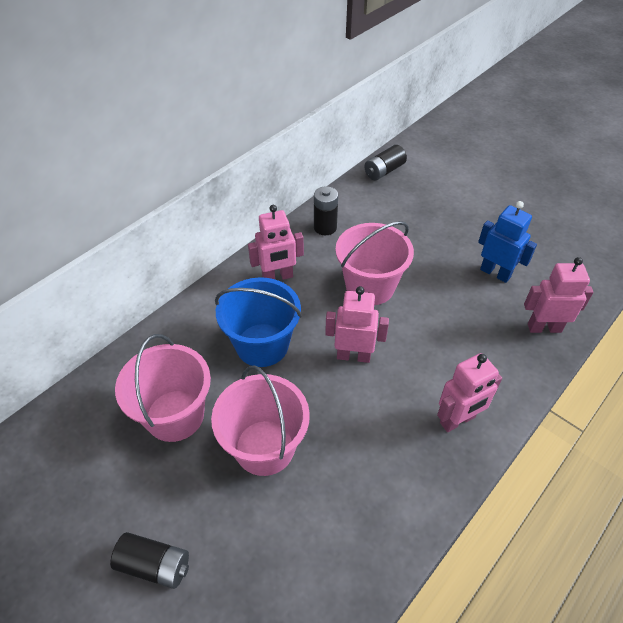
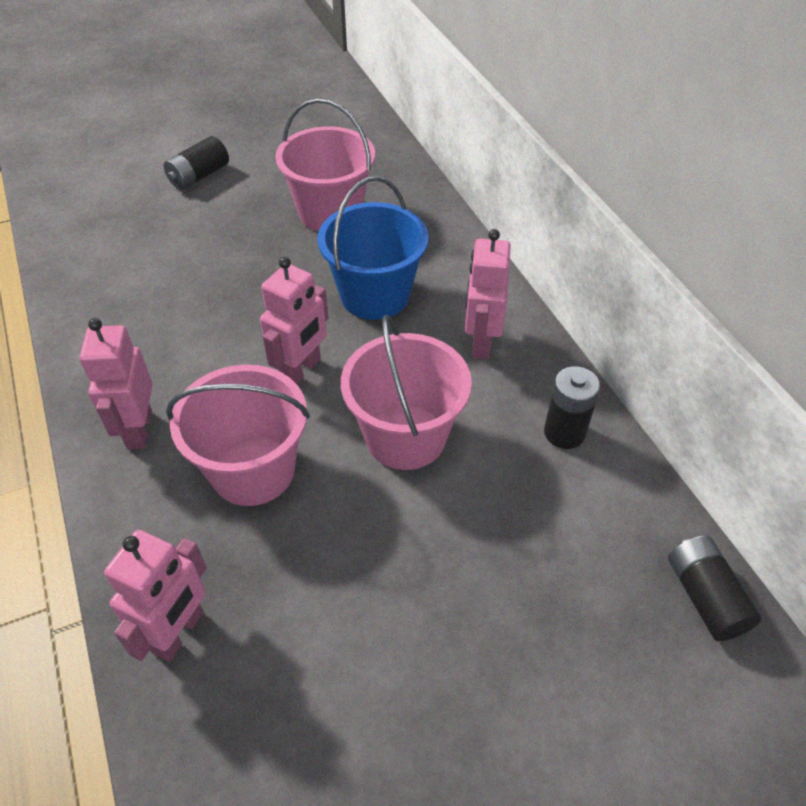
camera: 115 degrees right, 0 degrees up
(264, 447) = (245, 261): pink bucket -> pink bucket (253, 470)
(495, 273) = (331, 634): blue robot -> none

